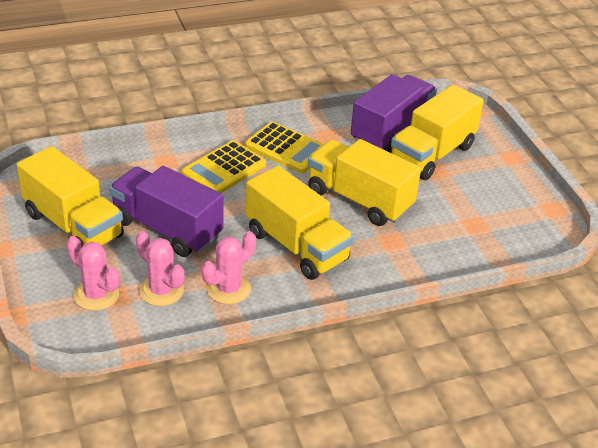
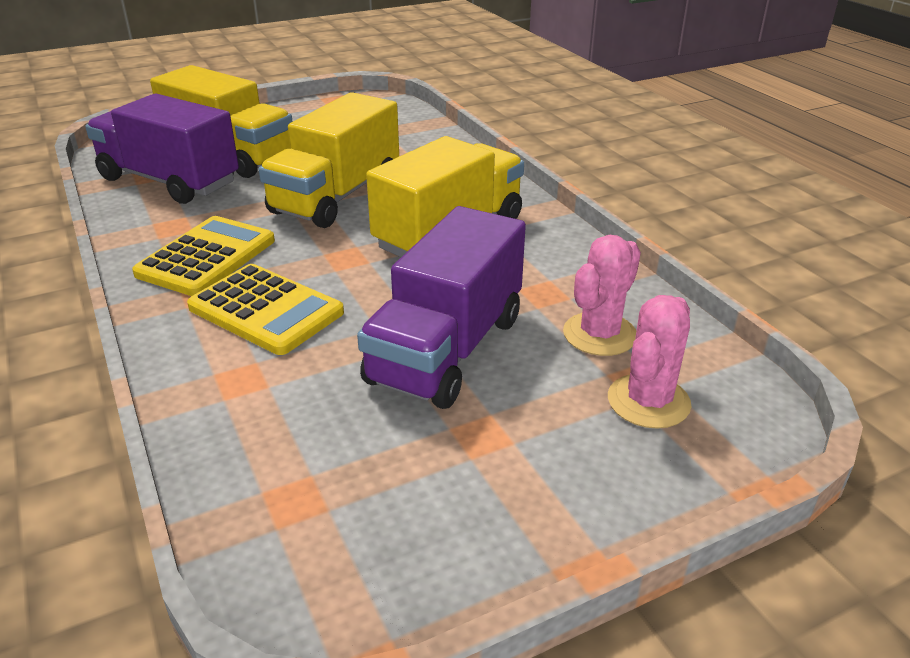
camera: 95 degrees left, 5 degrees down
(73, 225) = (471, 472): yellow truck -> none
(228, 289) = (563, 277): pink cactus -> none

